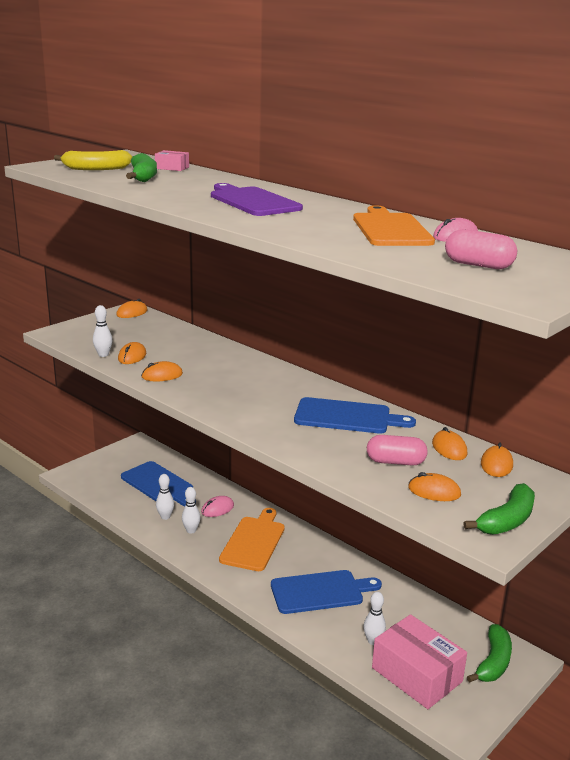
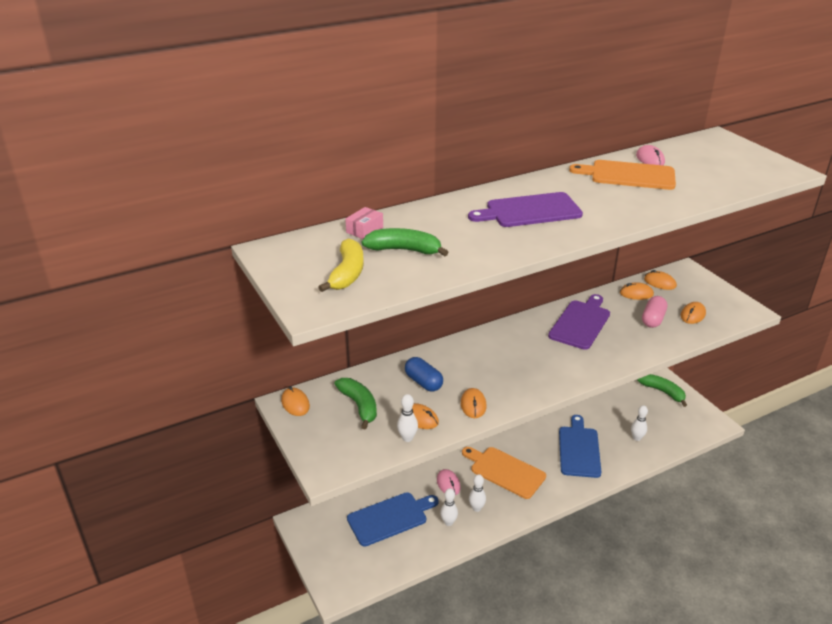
camera: 70 degrees left, 10 degrees up
(185, 352) = (423, 382): none -> blue capsule
(347, 417) = (580, 323): blue cutting board -> purple cutting board
(416, 674) = (671, 428): pink box -> none
(478, 265) = (721, 168): pink capsule -> none
(507, 520) = (727, 299): green banana -> green banana (359, 406)

